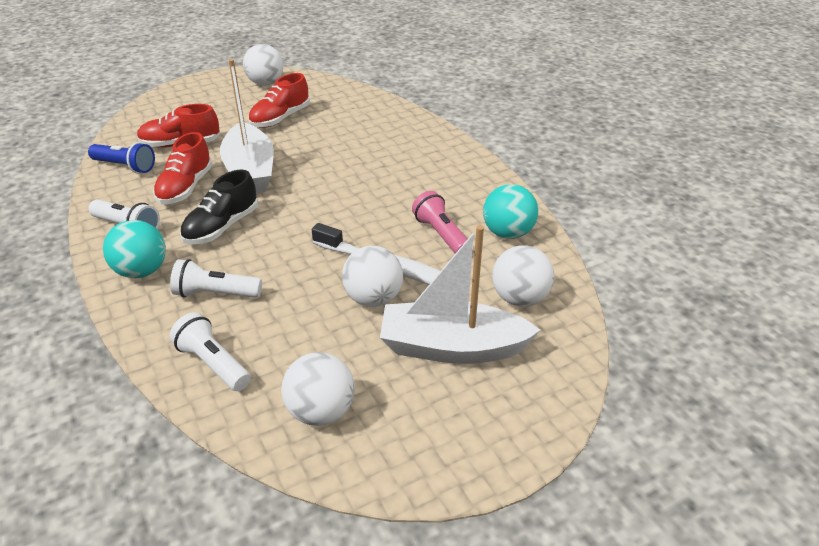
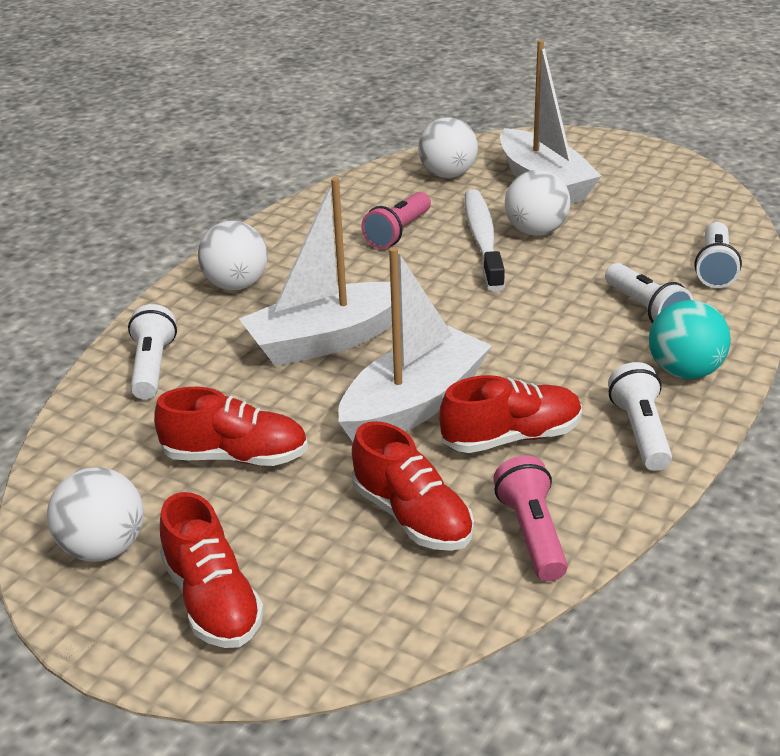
camera: 120 degrees left, 5 degrees down
(125, 166) = (532, 534): blue flashlight -> pink flashlight
(206, 95) = (212, 600): none -> red shoe
(222, 227) = (549, 362): black shoe -> none
(321, 411) = (680, 207): white ball -> white ball (236, 285)
(341, 166) = (326, 340): none -> white boat
(379, 116) = (152, 367): none -> white flashlight
(508, 233) = (356, 203): turquoise ball -> none

